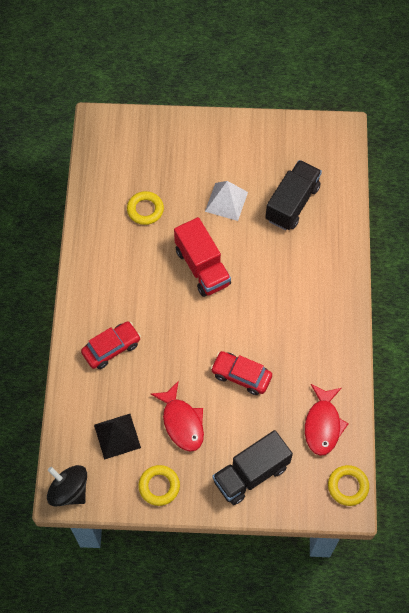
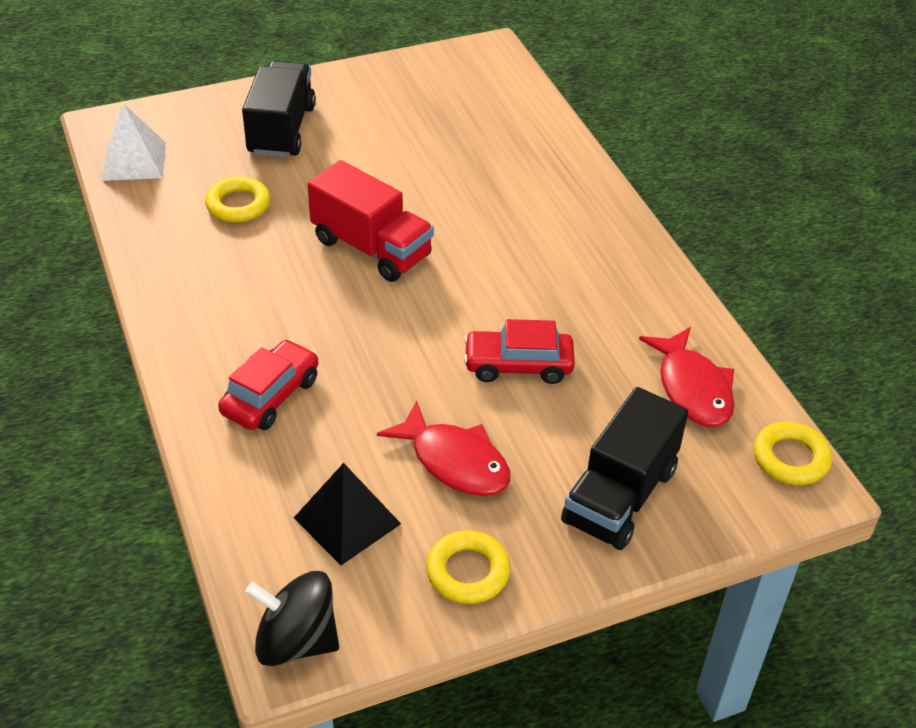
camera: 25 degrees left, 20 degrees down
(226, 201) = (365, 163): white pyramid -> white pyramid (134, 161)
(292, 203) = (468, 141): black truck -> black truck (281, 130)

